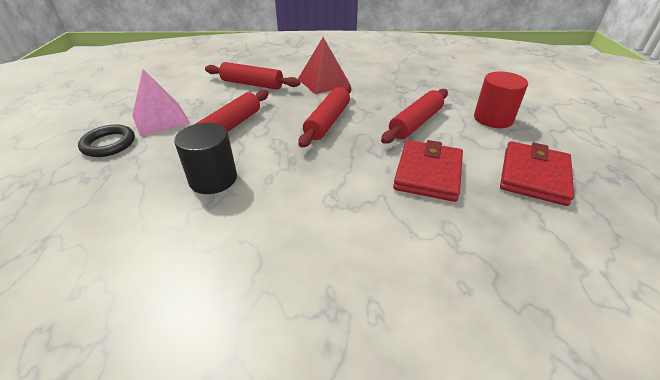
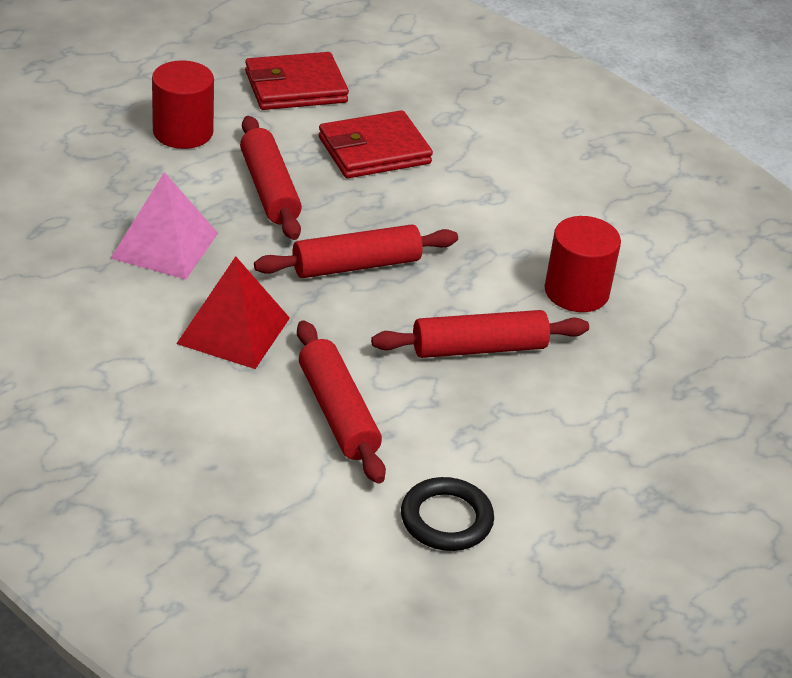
camera: 135 degrees left, 0 degrees up
(109, 144) = (653, 435): black ring -> black ring (446, 519)
(161, 119) = (551, 436): pink pyramid -> pink pyramid (164, 245)
(213, 179) = (576, 292): black cylinder -> red cylinder
(416, 123) = (269, 189): red rolling pin -> red rolling pin turned 75 degrees clockwise

